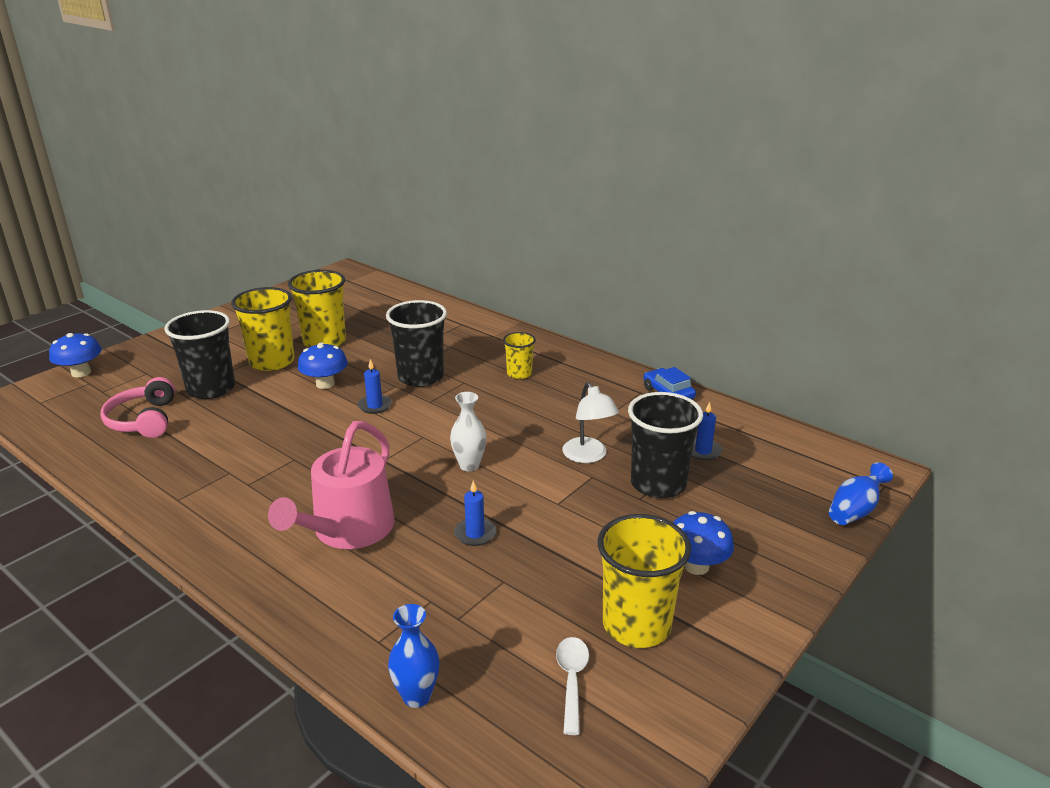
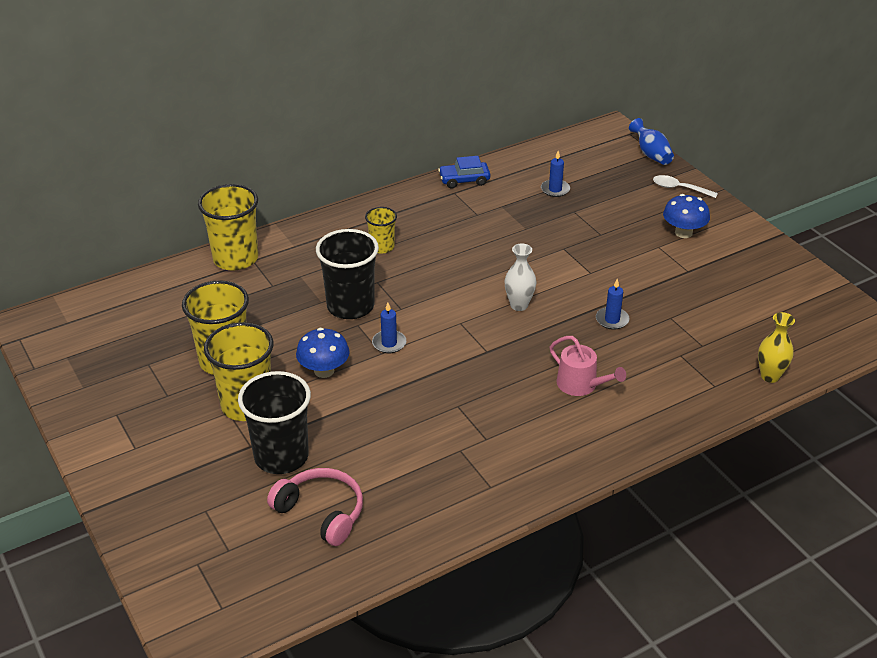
camera: 70 degrees left, 10 degrees up
(81, 373) = (163, 572): blue mushroom -> none
(143, 420) = (321, 512): pink headphones -> pink headphones turned 150 degrees counterclockwise
(348, 530) = (581, 385): pink watering can -> pink watering can, size x0.59
(417, 696) = (770, 376): blue vase -> yellow vase
(572, 680) = (772, 310): white spoon -> white spoon (679, 188)
(588, 456) = (535, 243): white lamp -> none
(636, 625) = (731, 272): yellow cup -> yellow cup (235, 259)
(658, 484) = (587, 221): black cup -> none

